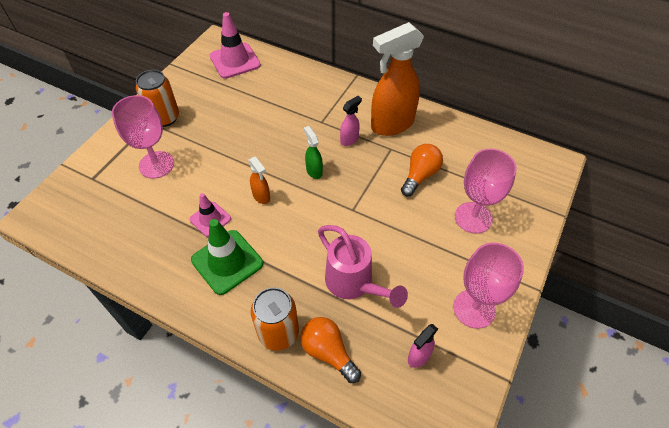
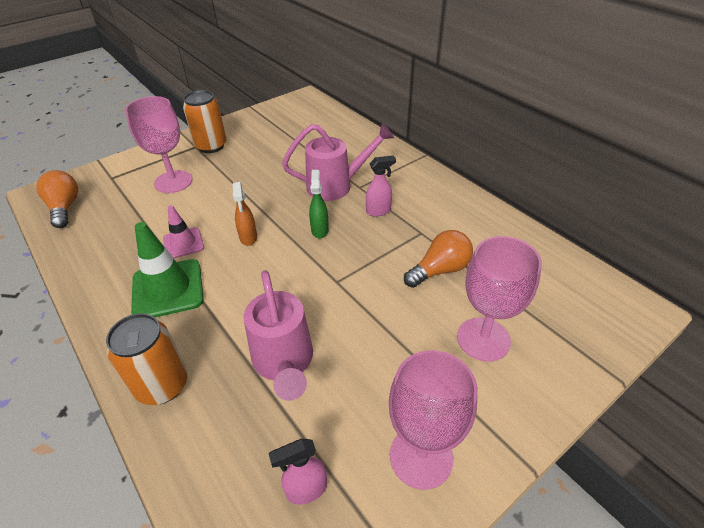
camera: 25 degrees right, 10 degrees down
(235, 61) = (309, 116): pink traffic cone -> none
(302, 126) = (336, 186): none -> pink watering can
(328, 352) = (200, 432): orange light bulb -> orange light bulb (65, 208)
(391, 125) = (436, 209): orange spray bottle -> none

